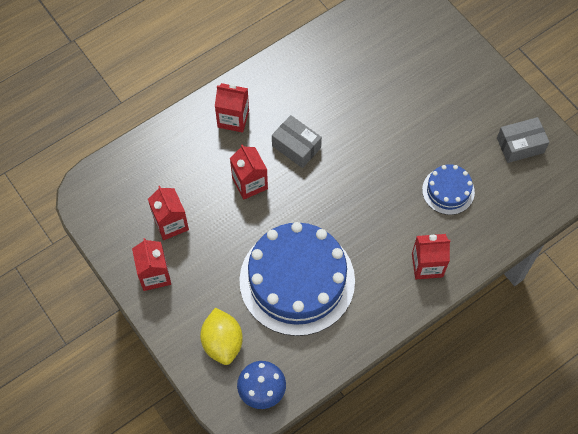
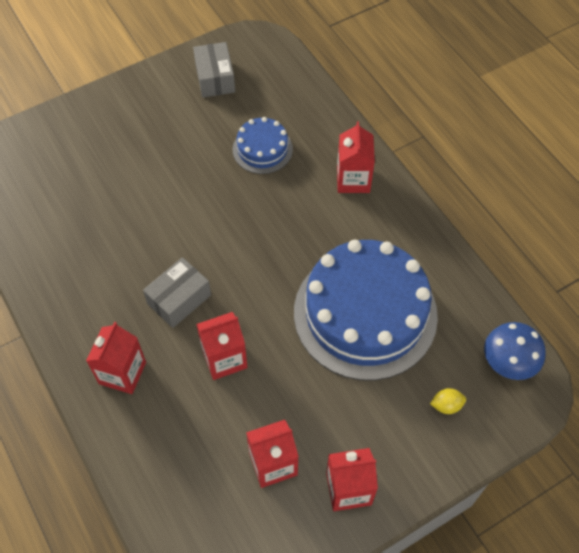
camera: 85 degrees left, 5 degrees down
(222, 342) = (446, 405): yellow lemon -> yellow lemon, size x0.48

